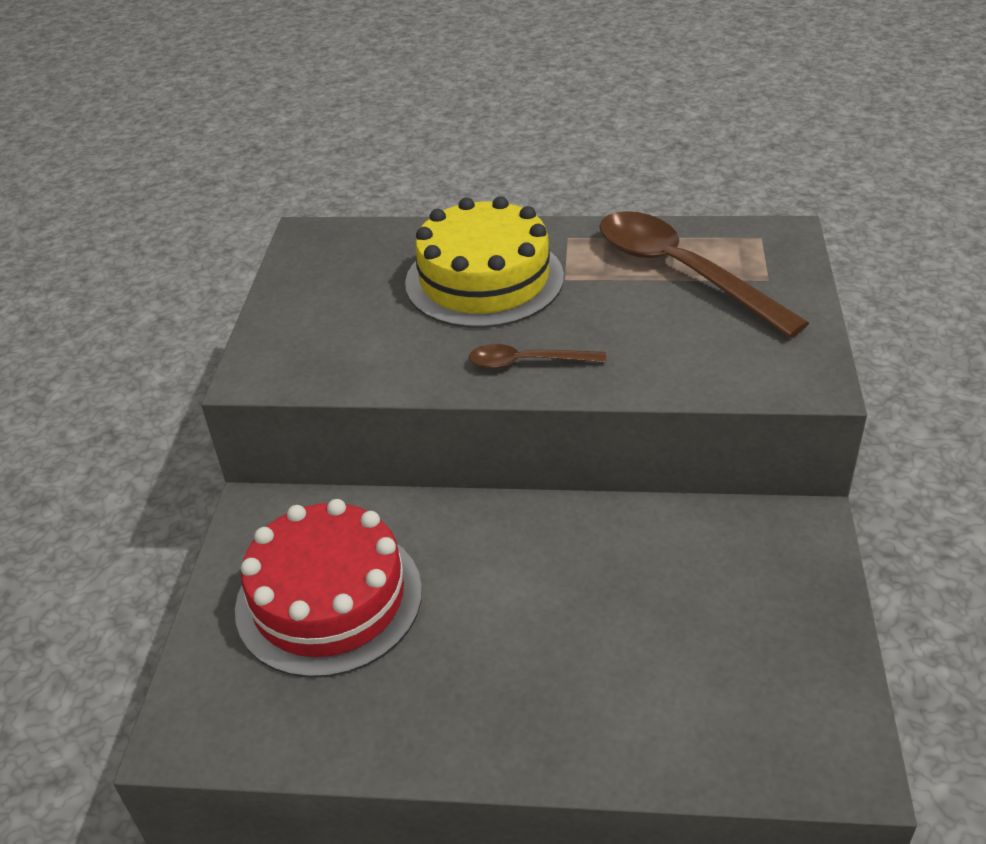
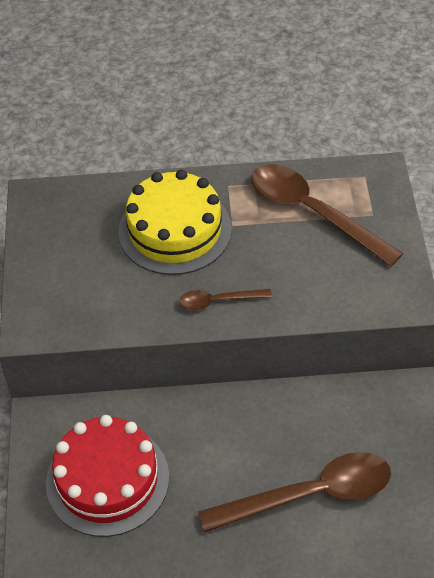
camera: 10 degrees left, 10 degrees up
(632, 653) = (309, 495): none -> brown spoon

